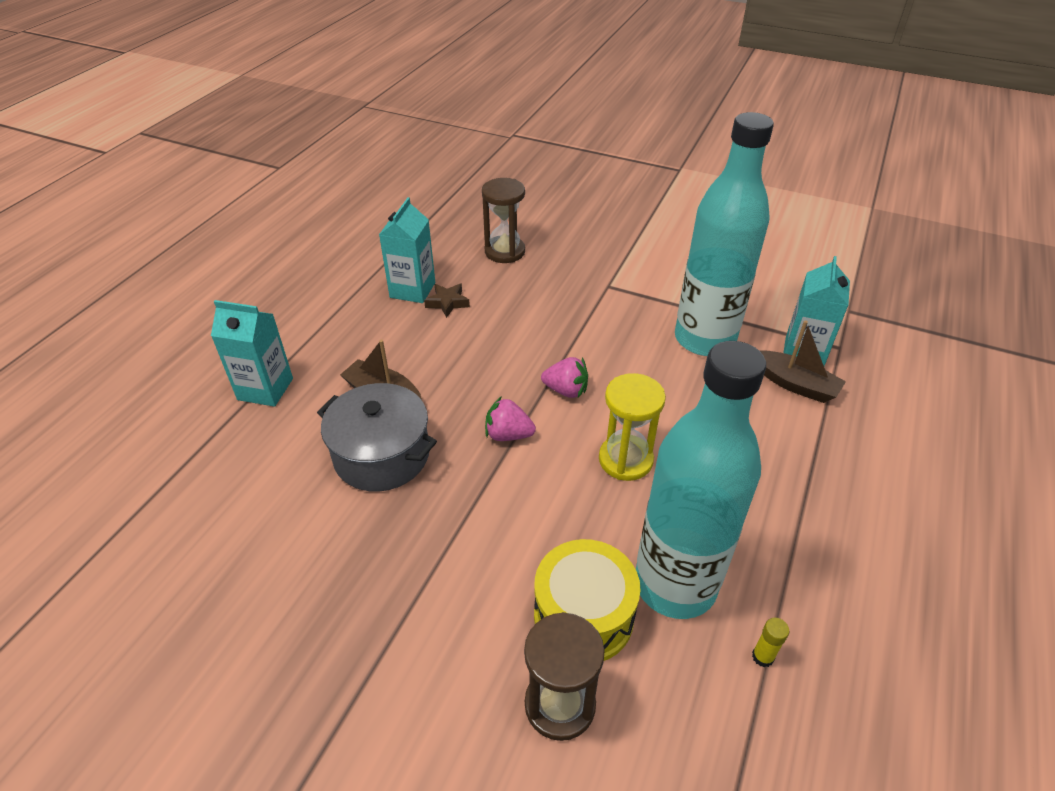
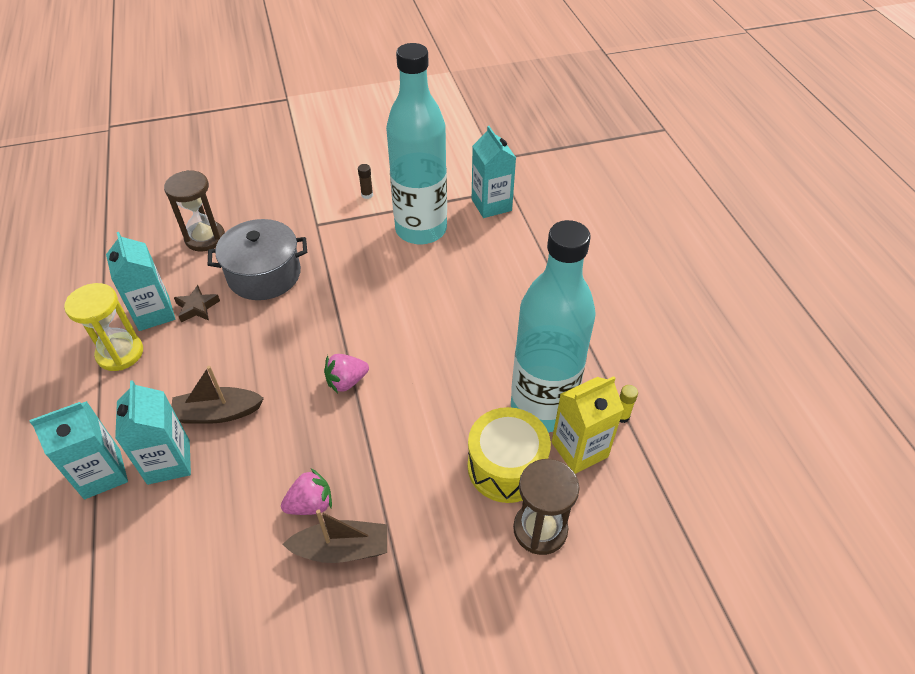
camera: 40 degrees left, 5 degrees up
(314, 410) = (168, 462): none -> turquoise carton
(382, 455) = (263, 458): grey pot -> grey pot (264, 274)
(566, 390) = (358, 323): pink strawberry -> pink strawberry (311, 504)
(625, 460) = (443, 348): yellow hourglass -> yellow hourglass (120, 353)
(679, 282) = (367, 195): none -> brown glue stick
(679, 656) = (579, 449): none -> yellow carton
(795, 384) = (503, 231): brown boat -> brown boat (342, 549)

